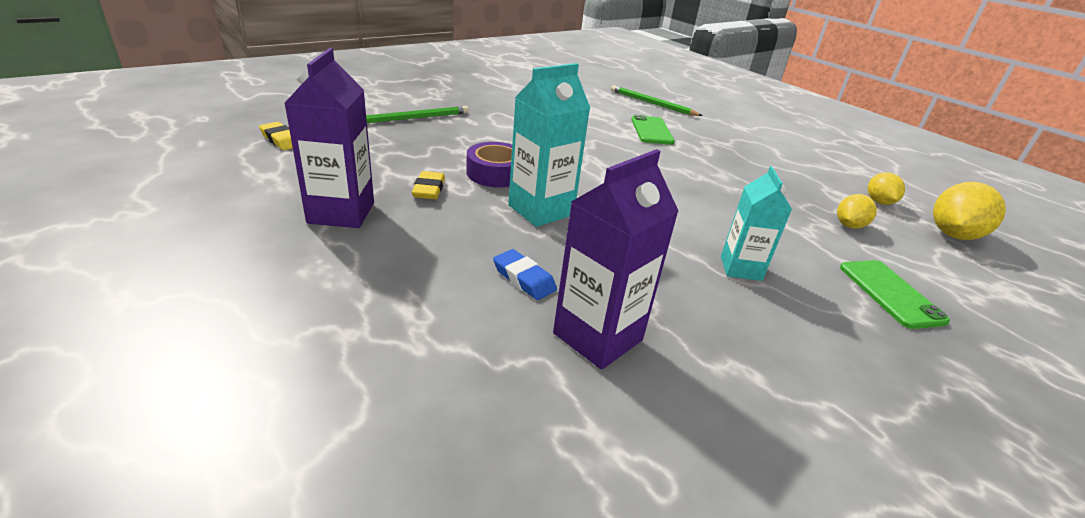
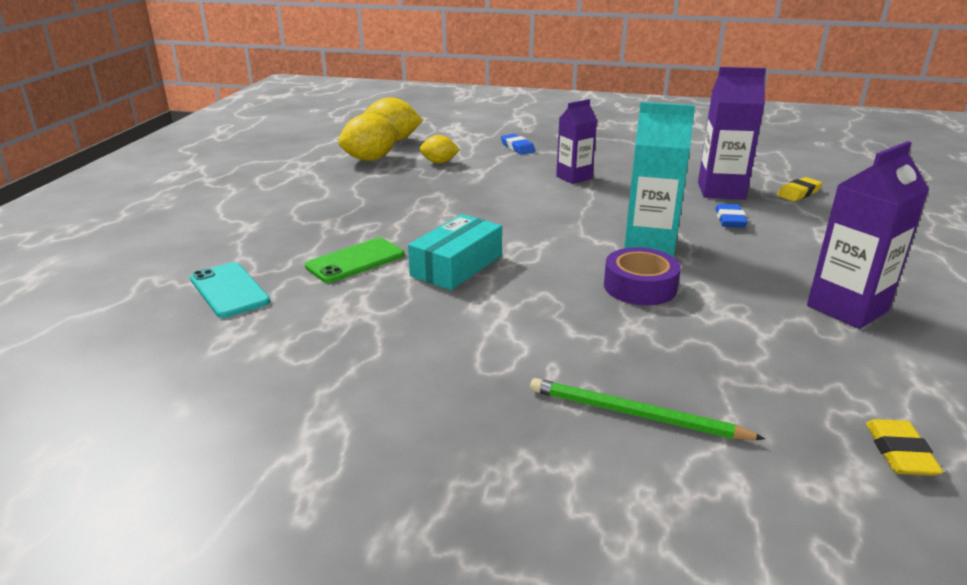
camera: 125 degrees left, 5 degrees down
(429, 189) = (734, 297): yellow eraser -> yellow eraser (798, 193)
(607, 146) = (456, 266): none -> turquoise box
(652, 103) = (229, 290): green pencil -> turquoise phone
(740, 268) = (574, 177): turquoise carton -> purple carton
(879, 202) = (370, 159): yellow lemon -> yellow lemon, size x1.67
(890, 293) = (517, 148): green phone -> blue eraser

